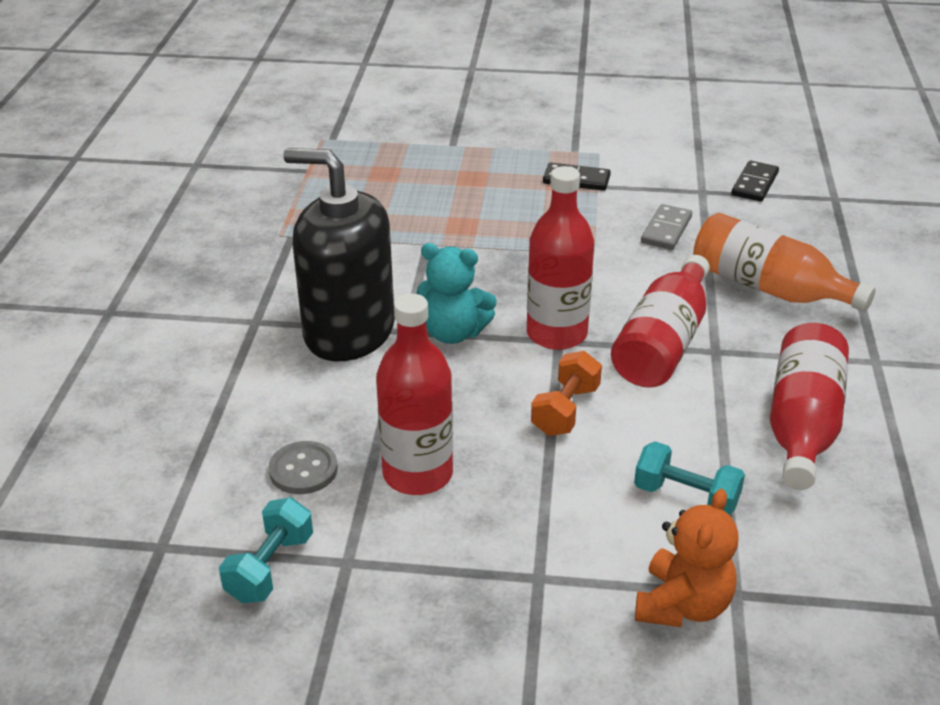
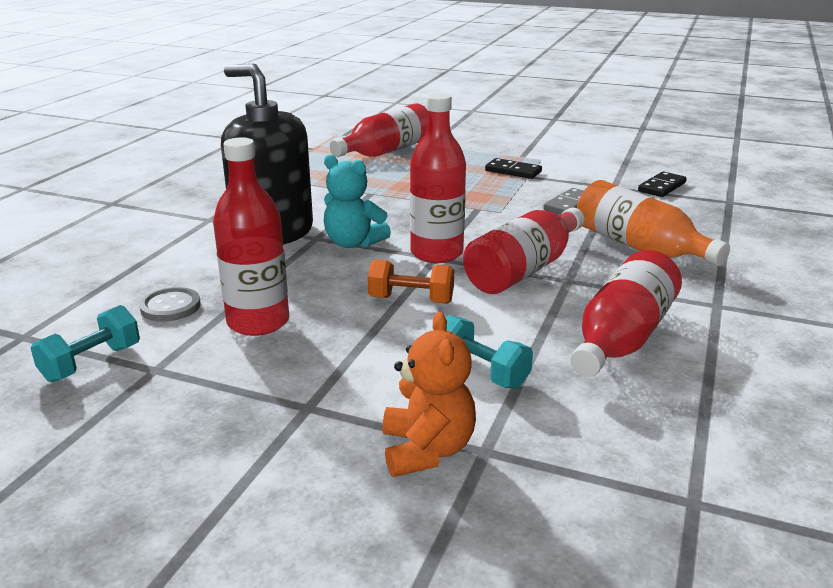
camera: 15 degrees right, 10 degrees down
(404, 164) = (386, 151): none -> red bottle
(565, 410) = (411, 300): orange dumbbell -> orange dumbbell turned 60 degrees clockwise
(682, 605) = (427, 450): orange teddy bear -> orange teddy bear turned 45 degrees counterclockwise

